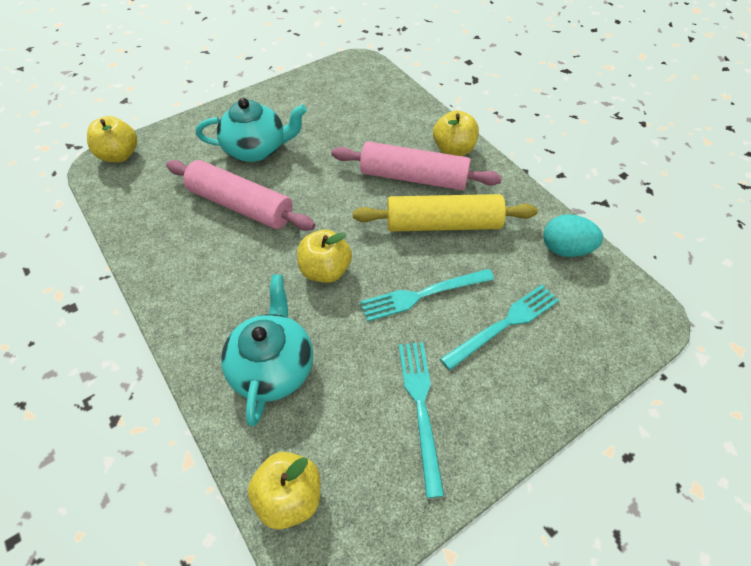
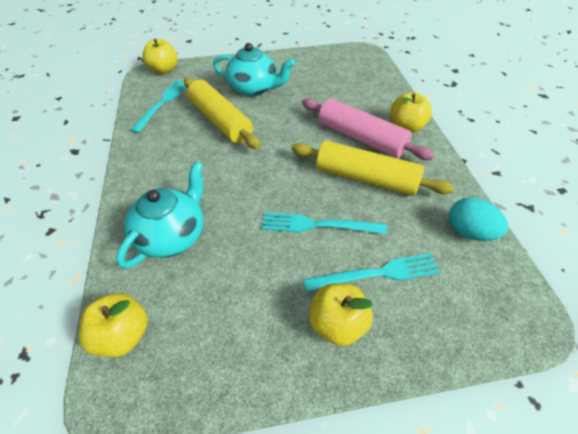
camera: 25 degrees right, 5 degrees down
(241, 205) = (220, 121): pink rolling pin -> yellow rolling pin
(325, 270) = (252, 182): yellow apple -> yellow apple (337, 324)
(421, 407) = (265, 312): turquoise fork -> turquoise fork (163, 103)

